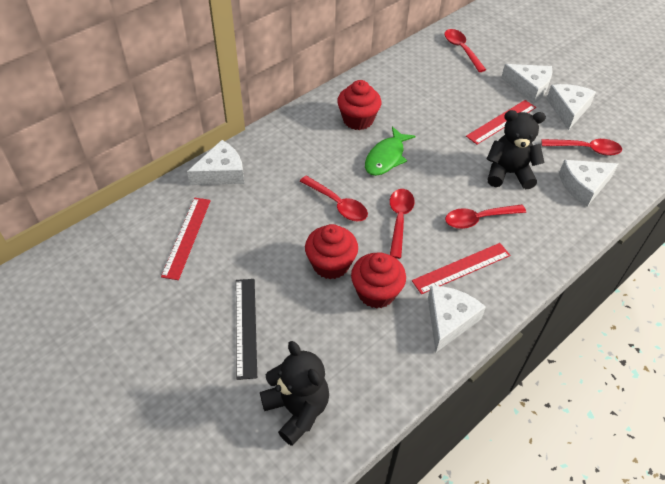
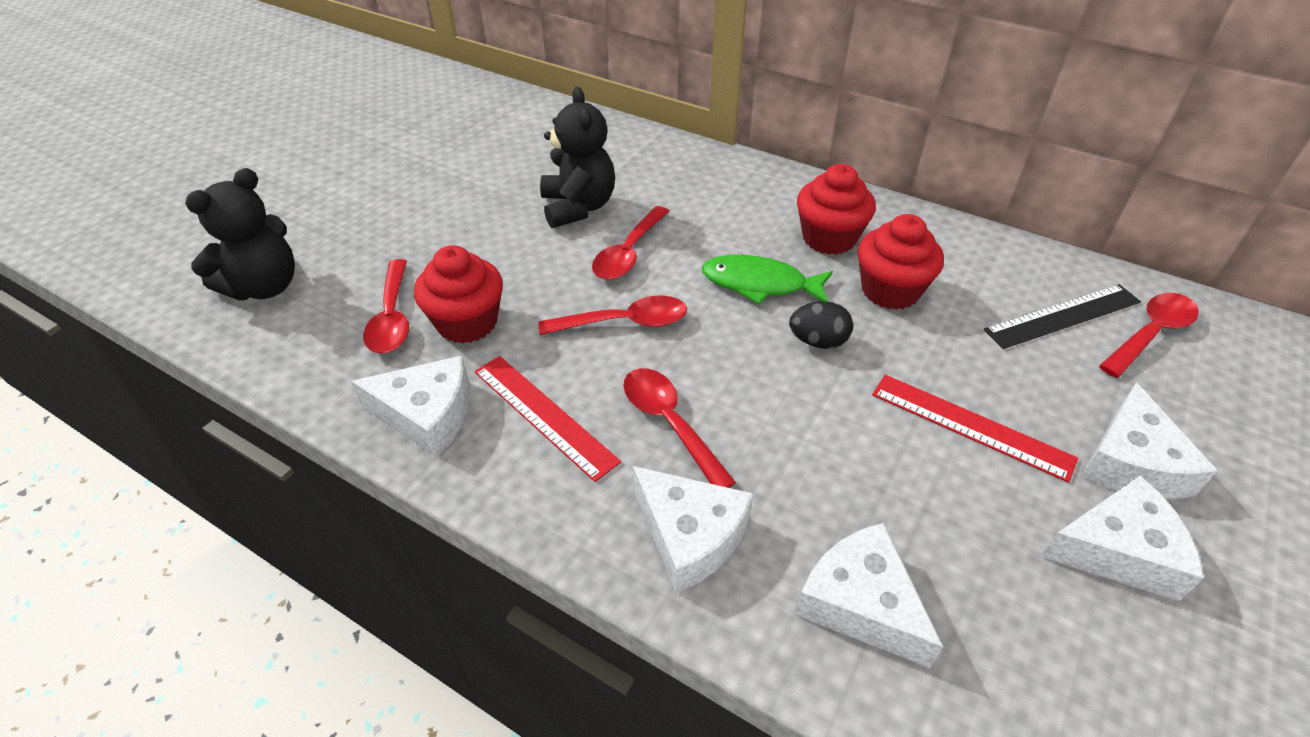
camera: 75 degrees right, 5 degrees down
(187, 237) = (518, 147): red ruler -> none
(221, 173) = (639, 145): white cheese -> white cheese (690, 535)
(246, 326) = (388, 220): black ruler -> black ruler (1063, 316)
(331, 264) = (509, 269): red cupcake -> red cupcake (890, 290)
(436, 150) = (818, 341): none -> black egg
(508, 173) = (819, 455): black teddy bear -> black teddy bear (578, 207)
(586, 149) = (995, 601): red spoon -> red spoon (392, 317)

